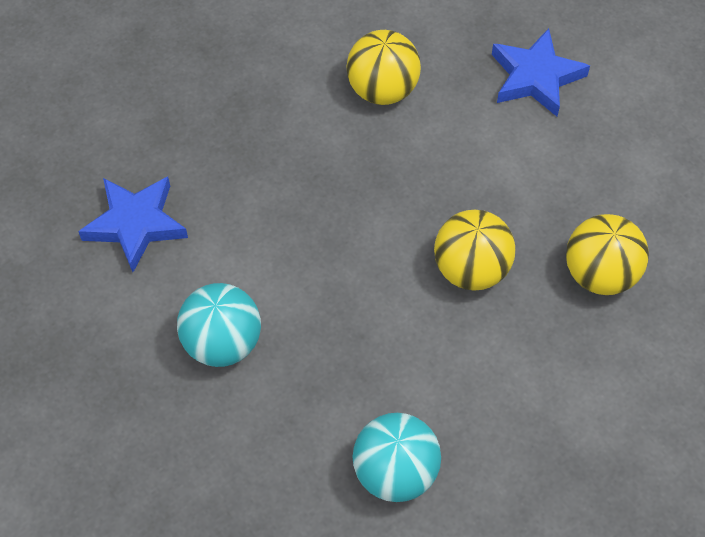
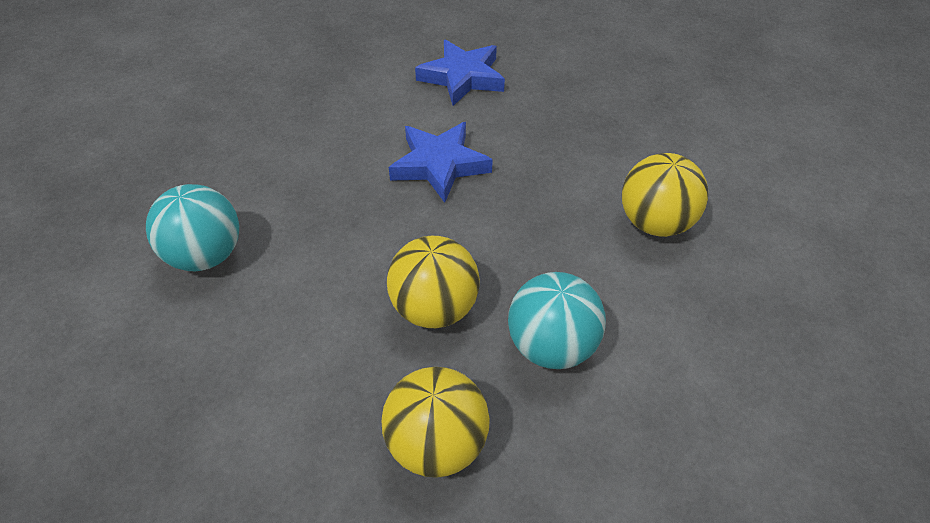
camera: 85 degrees right, 10 degrees down
(222, 343) = (349, 134): turquoise ball -> turquoise ball (551, 346)
(535, 77) = (727, 369): blue star -> blue star (439, 165)

